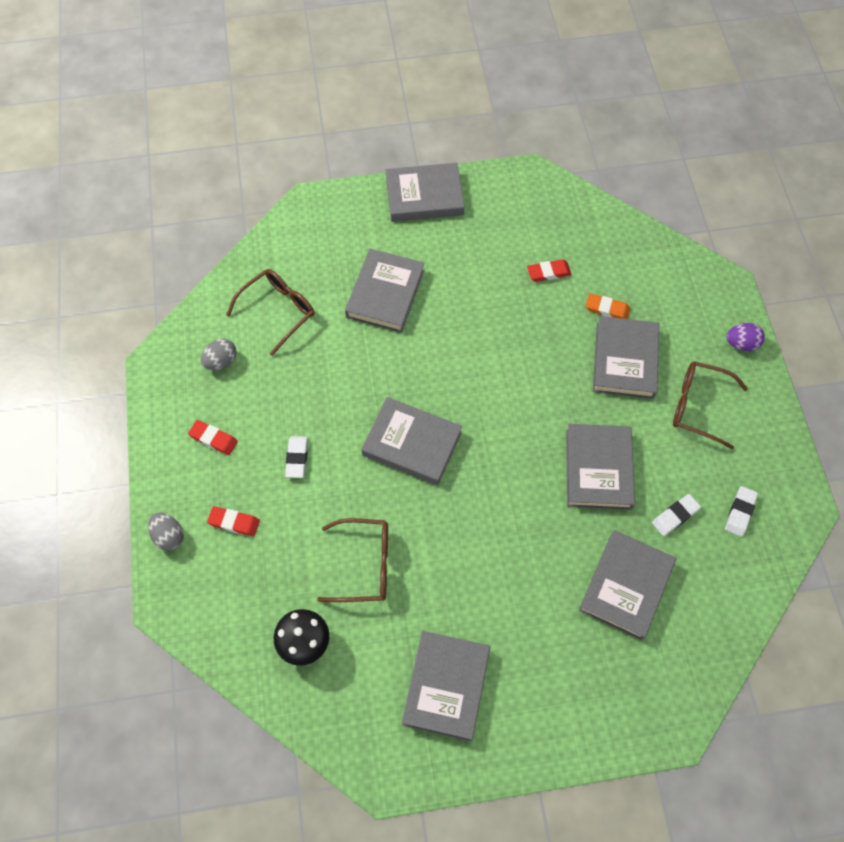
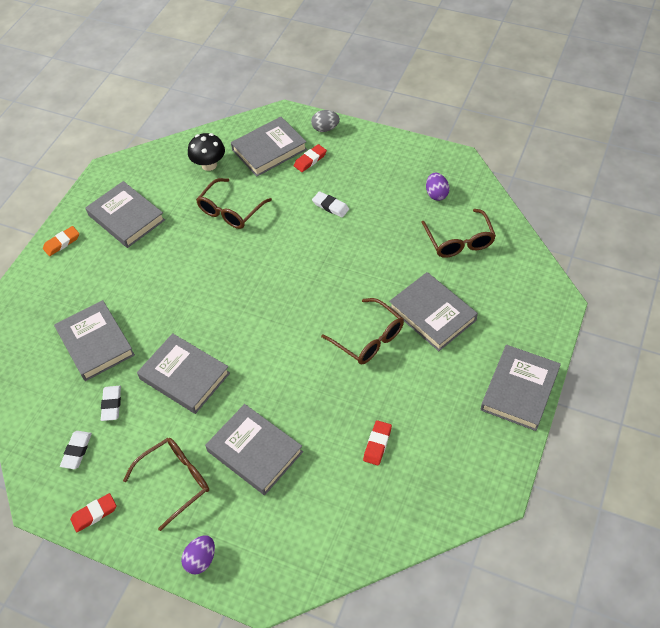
camera: 125 degrees right, 10 degrees down
(213, 439) = (377, 170): red eraser -> red eraser (94, 514)
(221, 361) = (436, 194): grey egg -> purple egg
(412, 443) = (293, 272): grey book -> grey book (269, 150)
(448, 331) = (369, 339): none -> brown glasses
(607, 309) = (310, 469): orange eraser -> orange eraser (62, 243)
(740, 512) = (77, 451): white eraser -> white eraser turned 45 degrees clockwise

